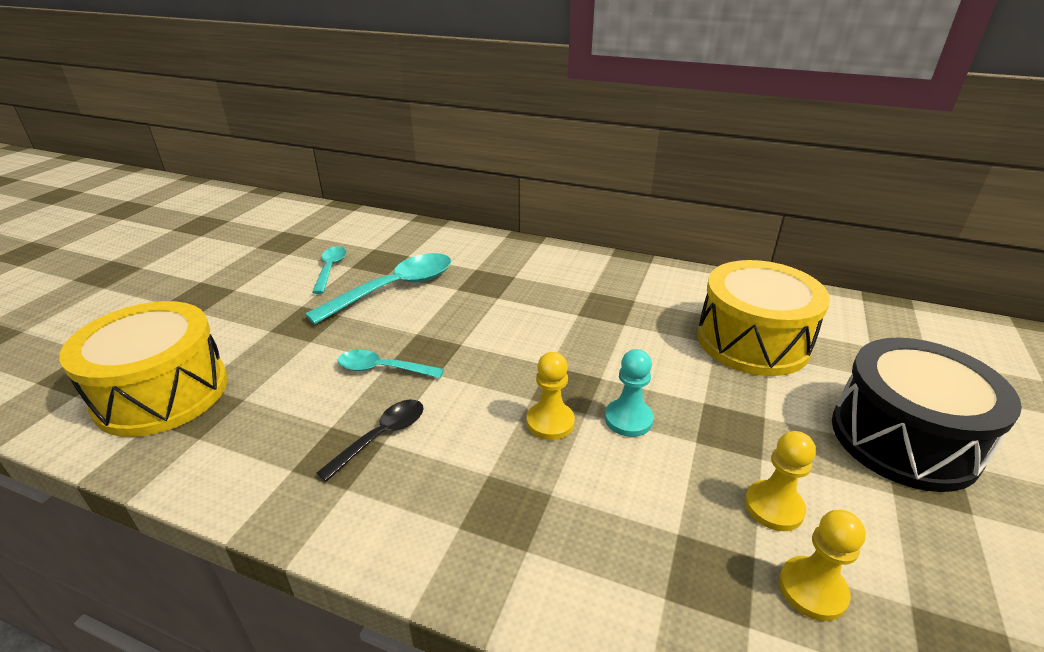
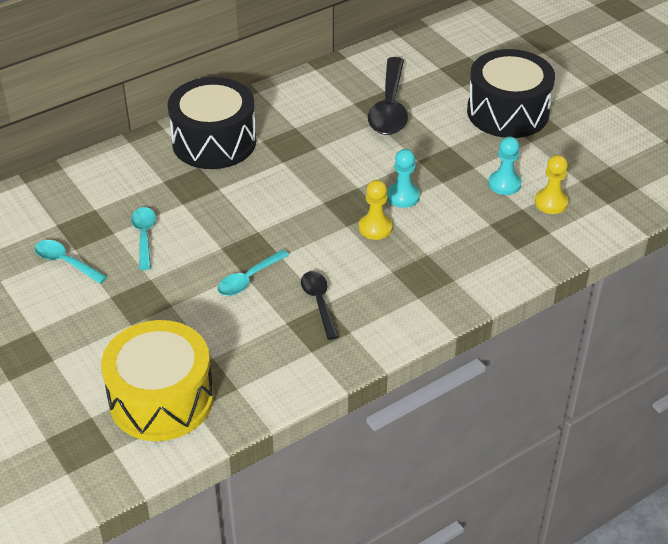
camera: 55 degrees left, 10 degrees up
(394, 289) = (144, 236): turquoise spoon -> turquoise spoon, size x0.57
(555, 269) = (214, 142): none -> black drum
(752, 341) = (389, 107): yellow drum -> black spoon
(774, 507) = (504, 184): yellow pawn -> turquoise pawn

